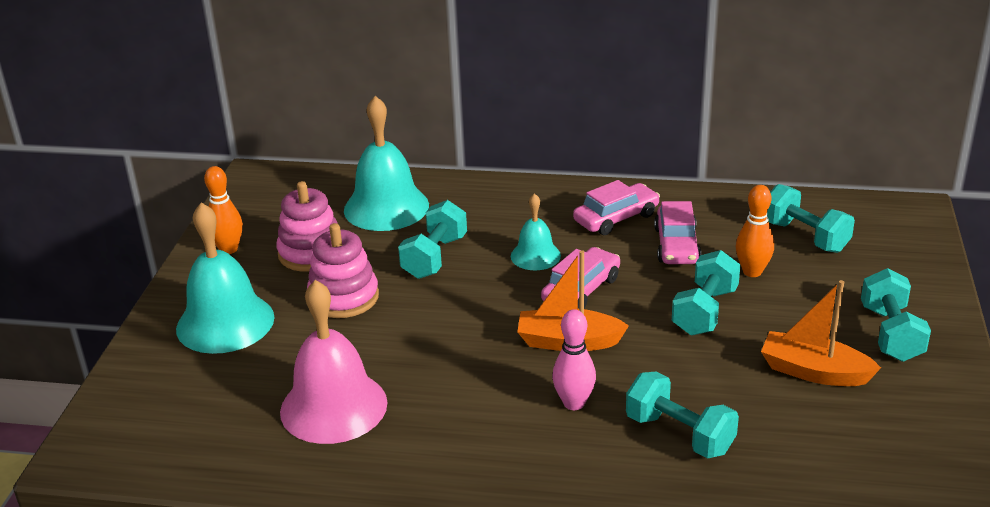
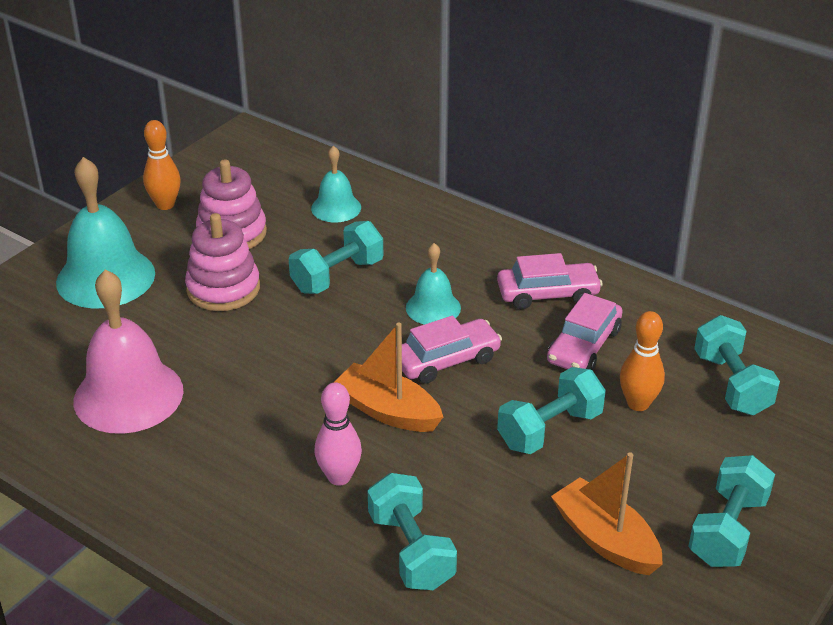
camera: 25 degrees right, 5 degrees up
(386, 207) = (336, 208): turquoise bell -> turquoise bell, size x0.55

